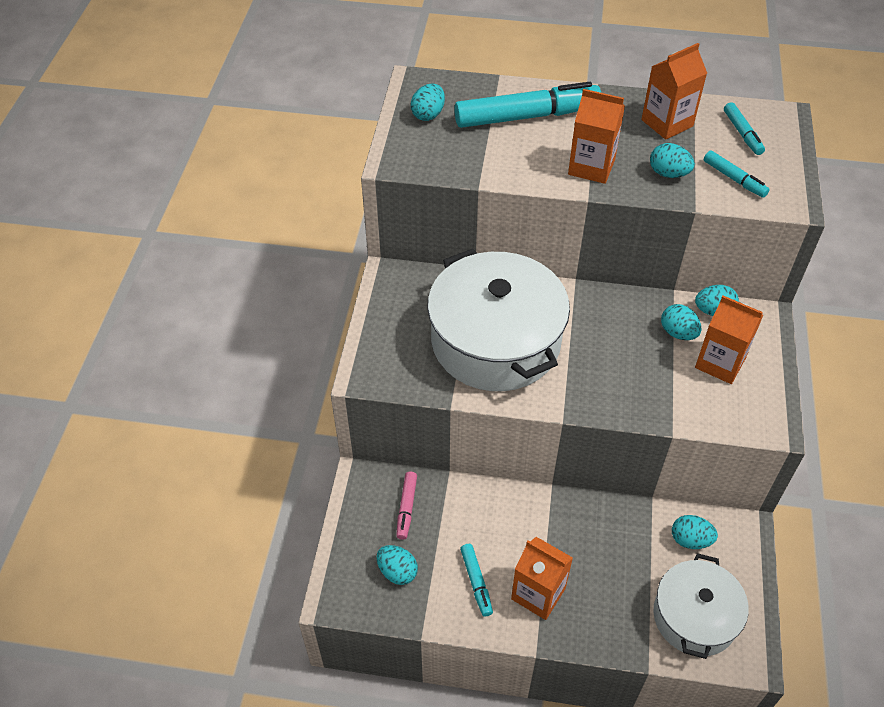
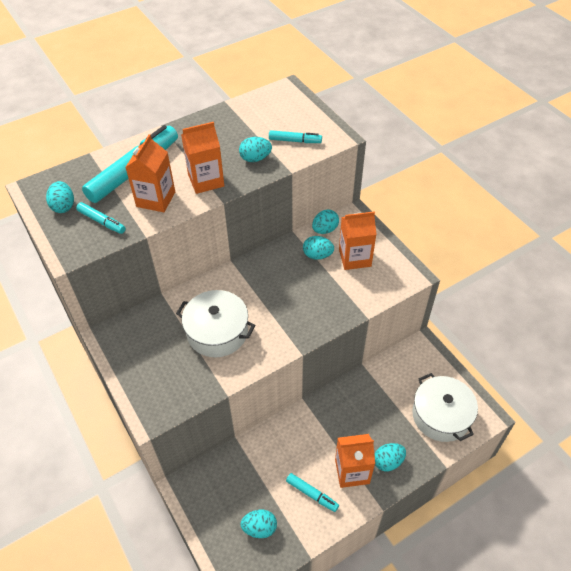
camera: 40 degrees left, 0 degrees up
(406, 507) = (229, 482): pink marker -> none
(496, 341) = (217, 332): white pot -> white pot, size x0.61
(667, 123) = (226, 128): orange carton -> orange carton (156, 199)
(690, 540) = (402, 373): turquoise egg -> turquoise egg (388, 461)
(742, 133) = (274, 111): turquoise marker -> turquoise marker (102, 221)

